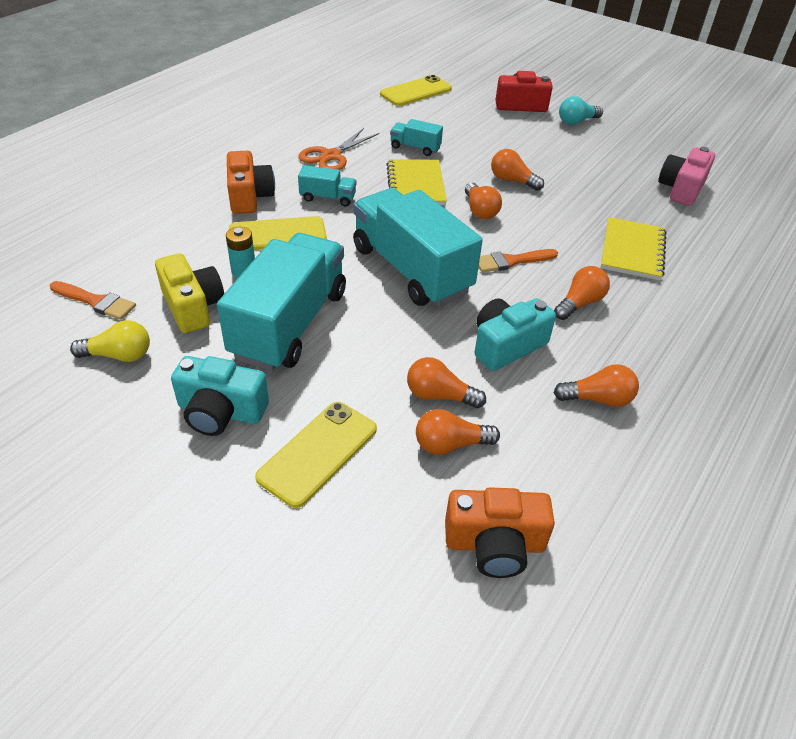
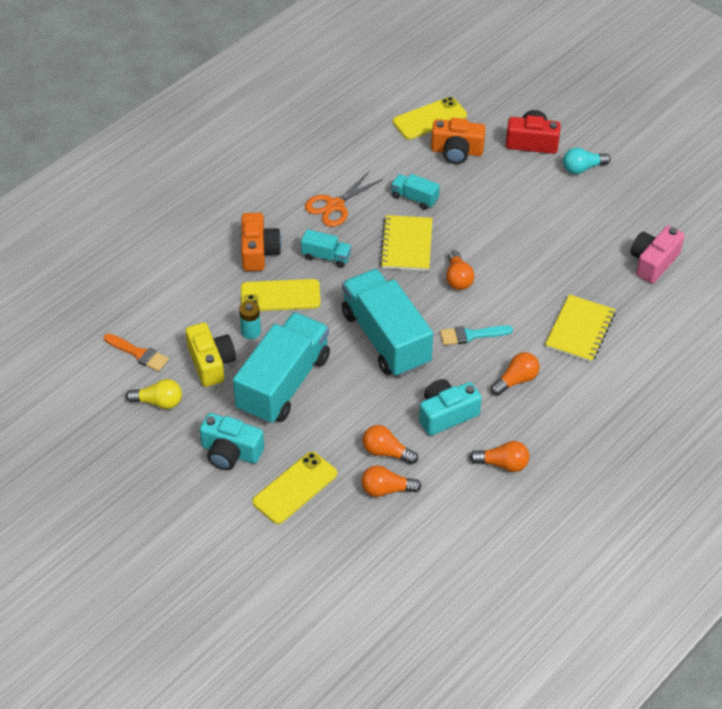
camera: 10 degrees right, 5 degrees up
(494, 544) = (401, 558): orange camera -> orange camera (456, 151)
(511, 261) = (471, 335): orange brush -> turquoise brush
(512, 181) = (496, 244): orange light bulb -> none

